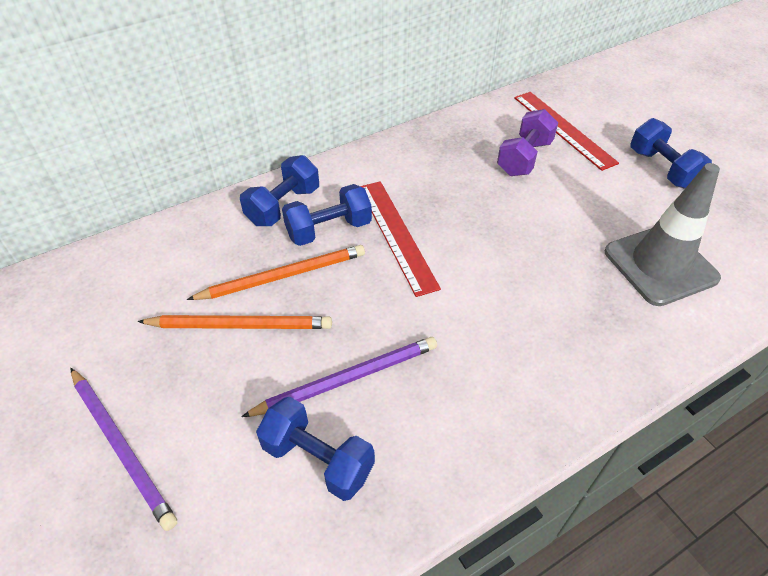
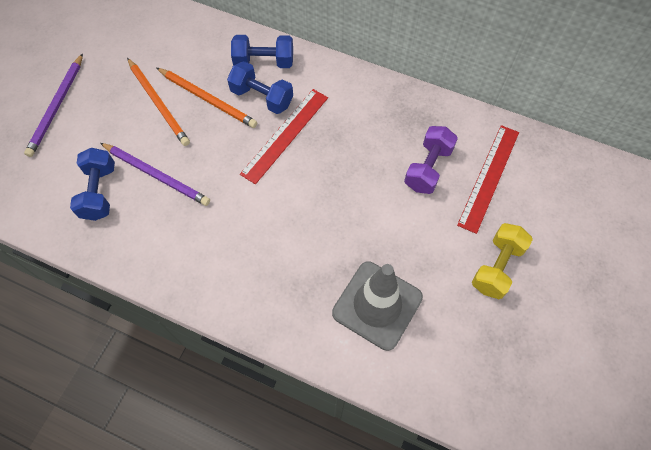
camera: 55 degrees right, 15 degrees up
(524, 158) = (428, 168): purple dumbbell -> purple dumbbell turned 60 degrees counterclockwise
(662, 169) = (497, 267): blue dumbbell -> yellow dumbbell

